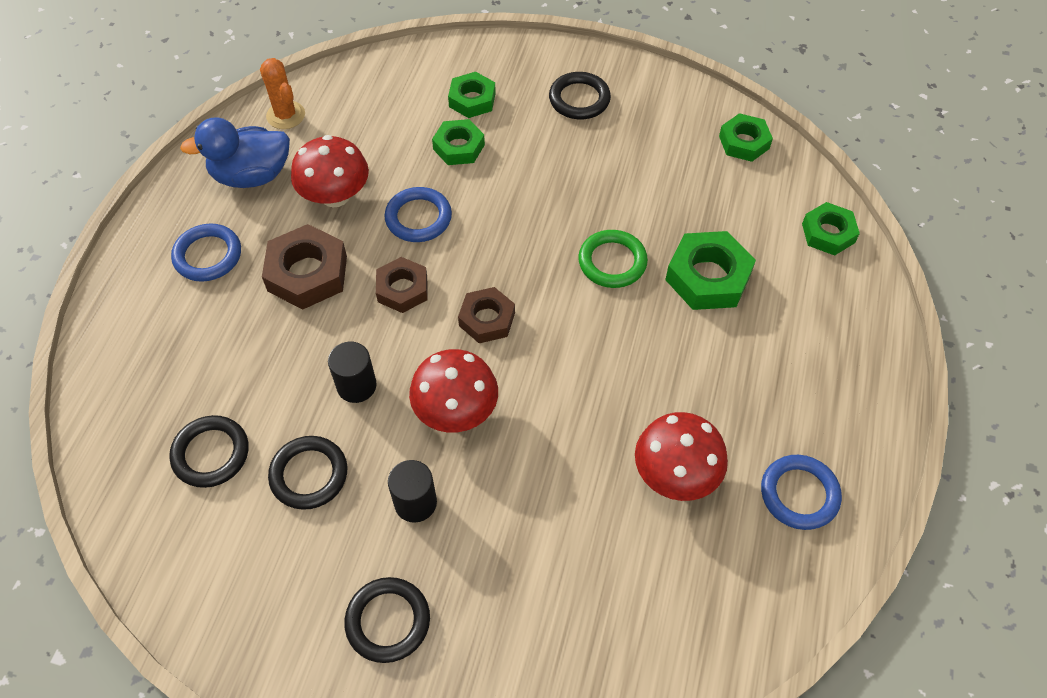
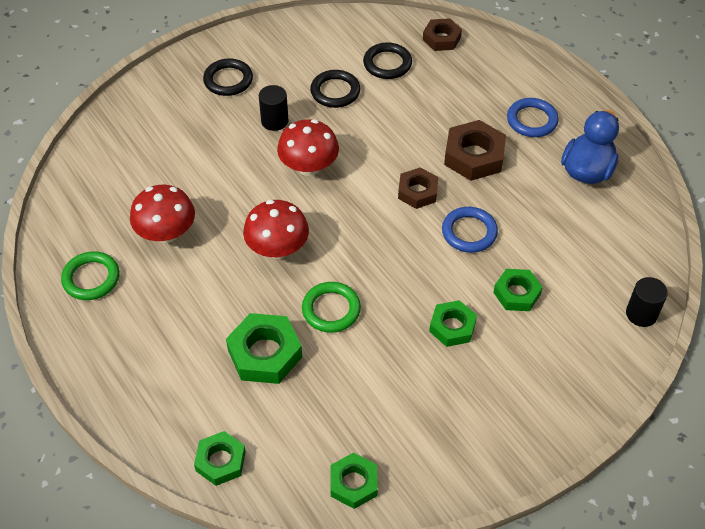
camera: 130 degrees right, 5 degrees down
(286, 115) = (635, 216): orange cactus -> none
(335, 195) = (529, 202): red mushroom -> red mushroom (277, 248)
(356, 386) = (369, 136): black cylinder -> black cylinder (641, 314)
(472, 100) = (561, 333): green nut -> green nut (452, 327)
(487, 319) = (354, 217): brown nut -> brown nut (441, 38)
(579, 99) = (501, 404): black ring -> none
(799, 494) = (91, 278): blue ring -> green ring

